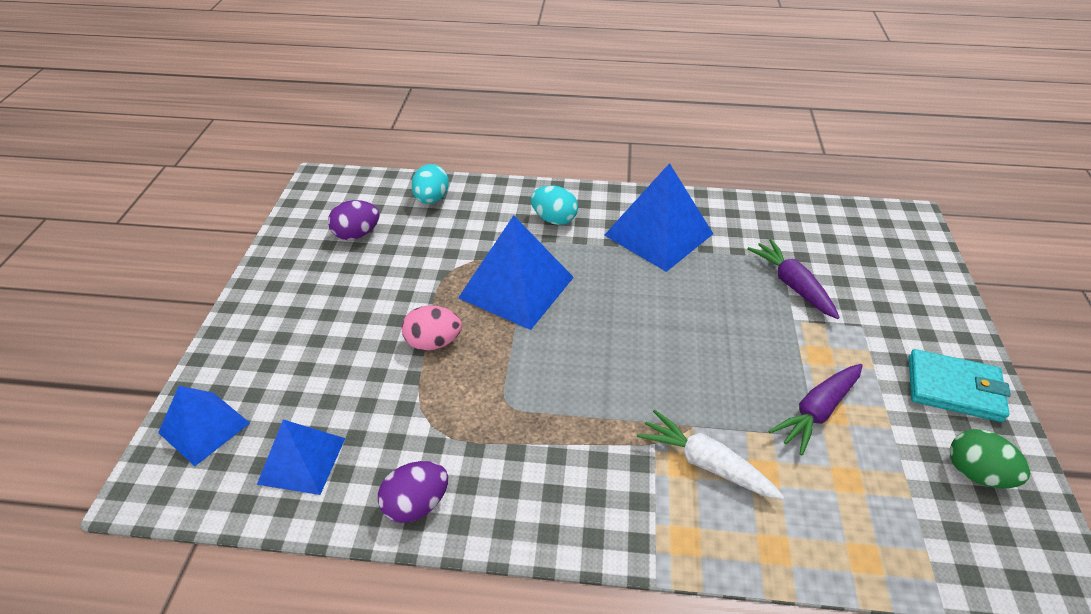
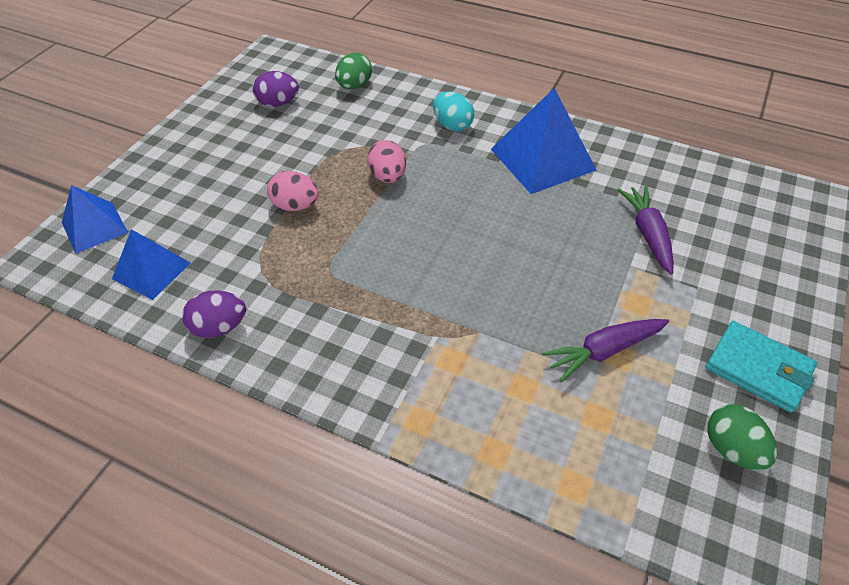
camera: 20 degrees right, 5 degrees up
(431, 199) = (354, 86): turquoise egg -> green egg
(516, 287) = (388, 177): blue pyramid -> pink egg
(705, 463) = (473, 365): white carrot -> none

